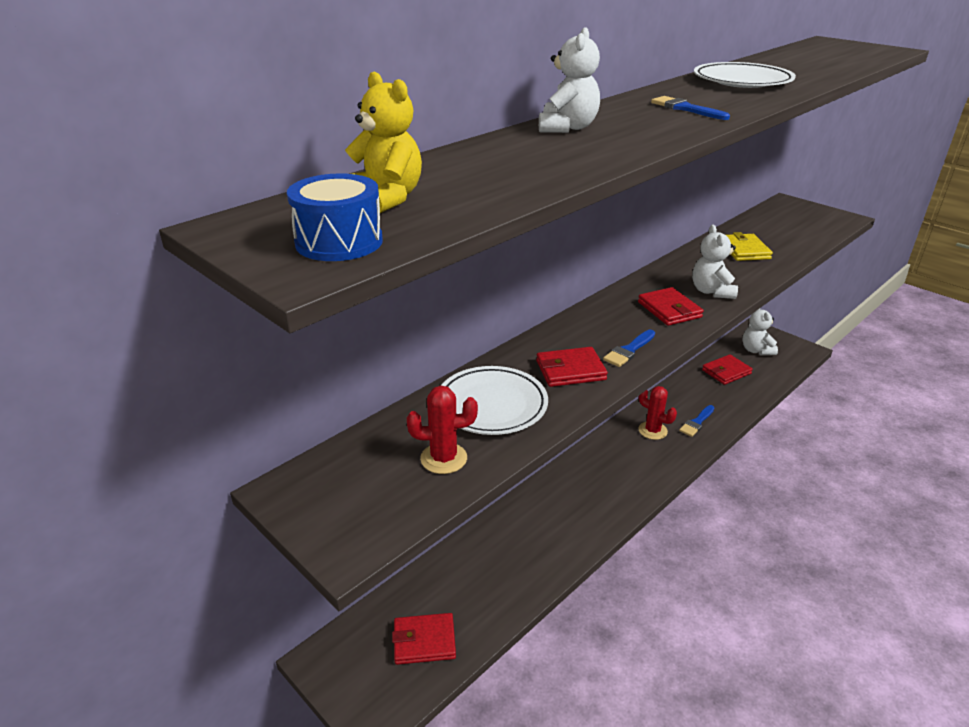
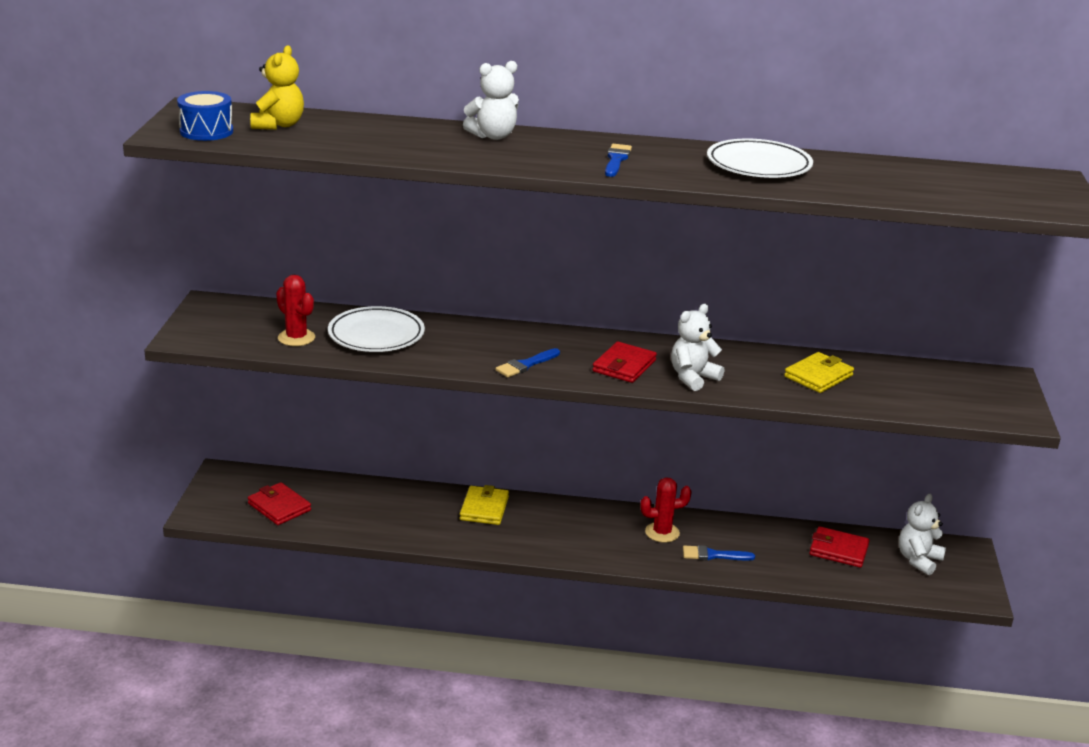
camera: 50 degrees right, 5 degrees down
(547, 503) = (484, 508): none -> yellow wallet
(570, 370) = (462, 350): red wallet -> none
(629, 350) = (526, 365): blue brush -> blue brush turned 45 degrees counterclockwise
(652, 430) = (662, 532): red cactus -> red cactus turned 75 degrees clockwise

